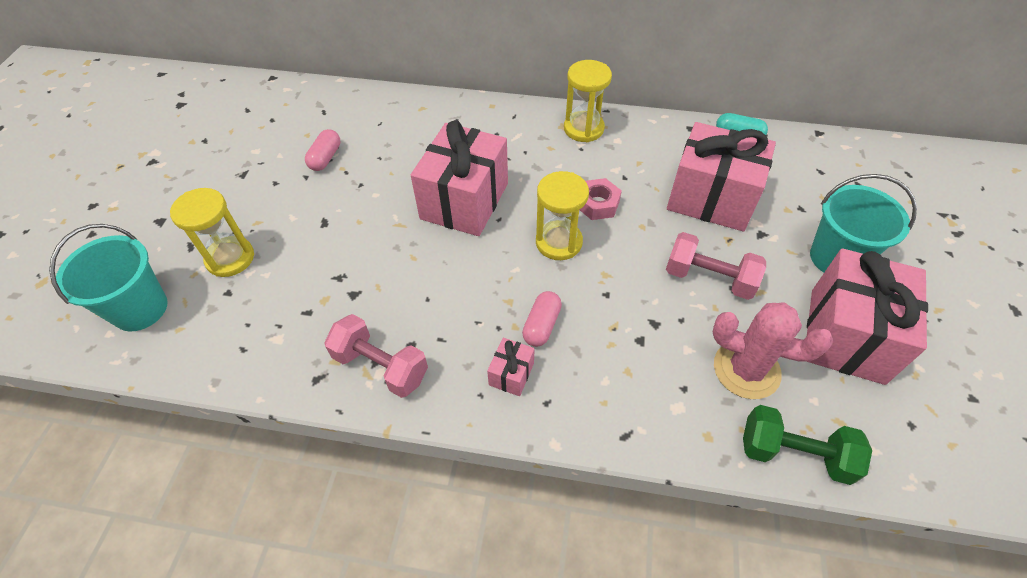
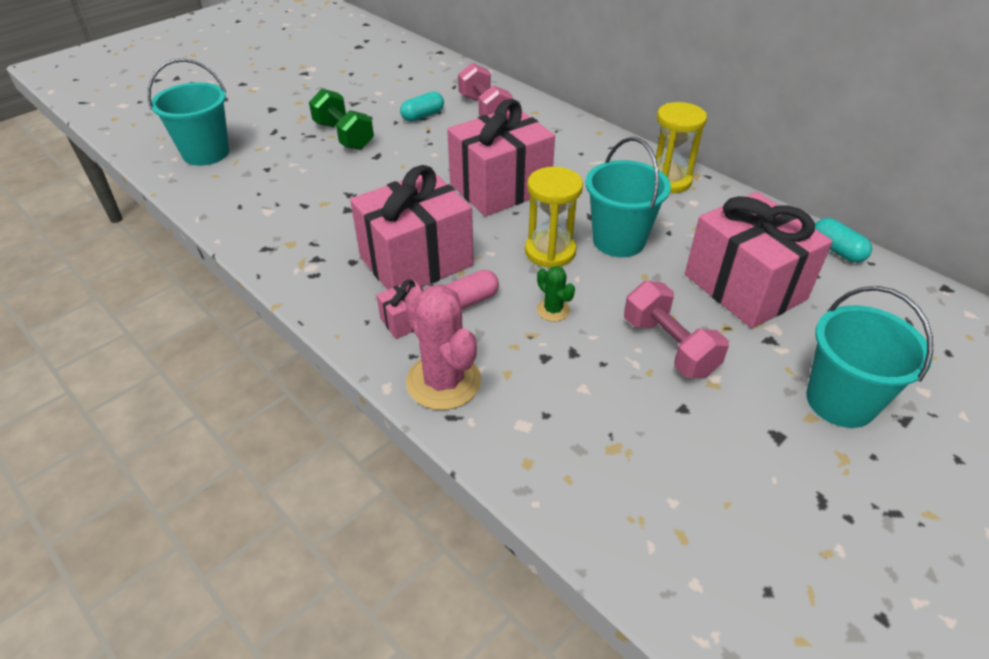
camera: 35 degrees right, 10 degrees down
(230, 258) = (290, 149): yellow hourglass -> none
(325, 158) = (423, 116): pink capsule -> turquoise capsule
(381, 366) = (316, 263): pink dumbbell -> pink dumbbell (484, 110)
(597, 204) = (618, 240): pink nut -> turquoise bucket
(609, 295) = (553, 310): none -> green cactus
(746, 369) = (626, 436): pink cactus -> pink cactus (443, 381)
(794, 453) = (600, 529): green dumbbell -> green dumbbell (344, 136)
(847, 335) = (776, 471): pink gift -> pink gift (416, 261)

